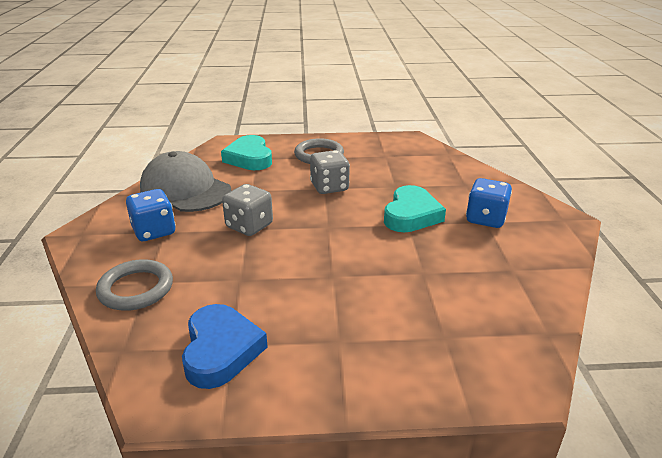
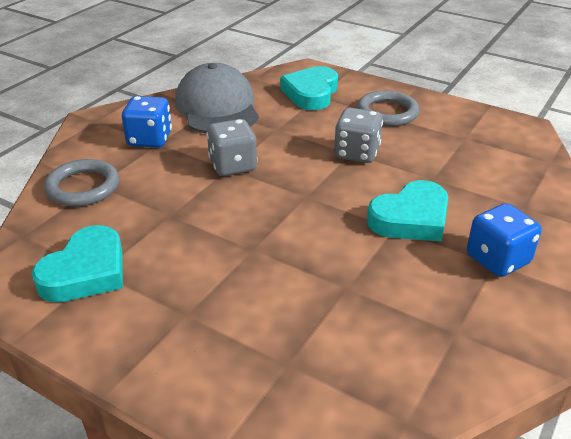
camera: 35 degrees right, 5 degrees up
(221, 350) = (86, 272): blue heart -> turquoise heart

